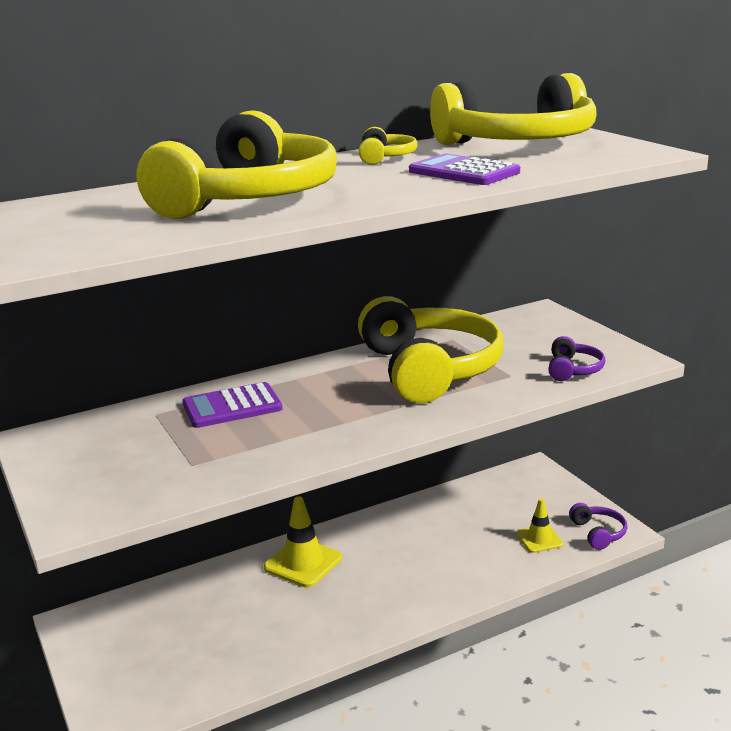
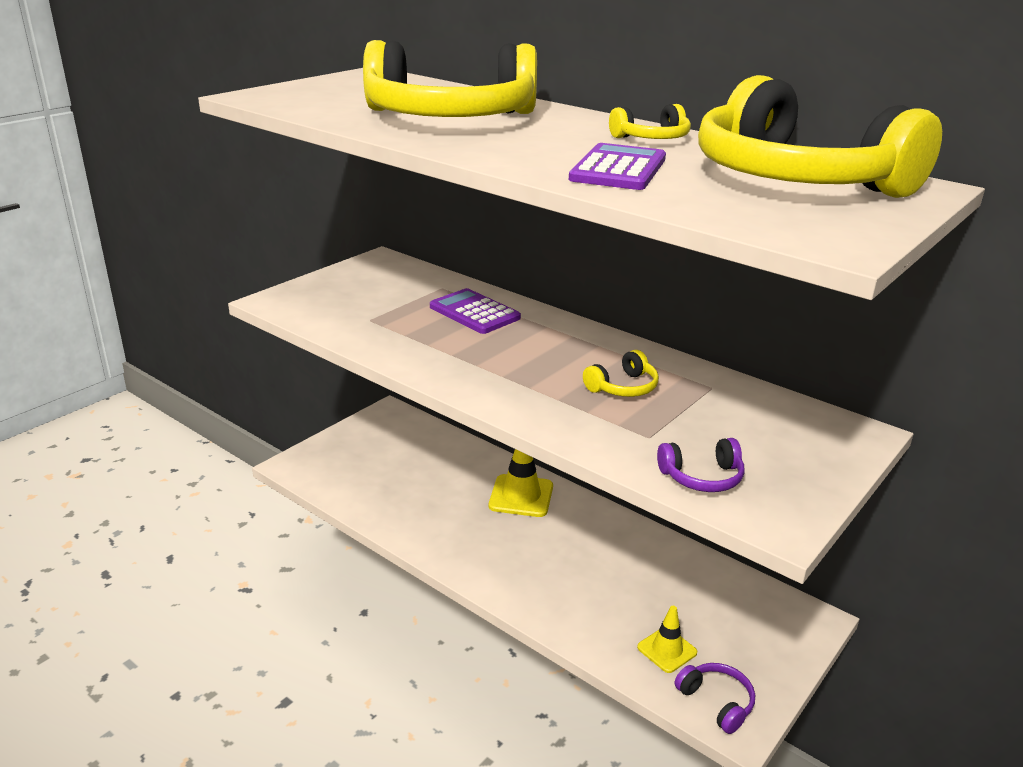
camera: 65 degrees right, 5 degrees up
(430, 369) = (623, 387): yellow headphones -> yellow headphones, size x0.41
(598, 533) = (717, 702): purple headphones -> purple headphones turned 90 degrees counterclockwise

